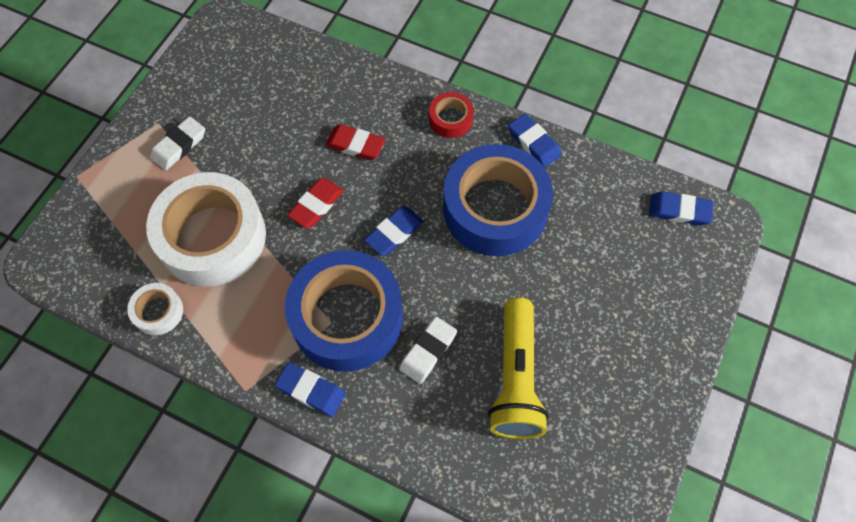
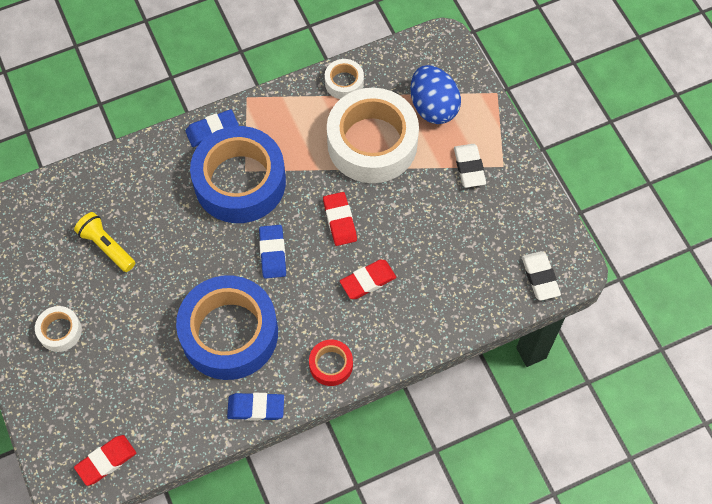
camera: 130 degrees right, 0 degrees up
(131, 215) = (433, 107): none -> blue egg
(428, 351) = (172, 210): white eraser -> white eraser (540, 277)
(515, 378) = (107, 246): yellow flashlight -> yellow flashlight, size x0.62
(626, 344) = (60, 331): none -> white tape
(679, 211) = (106, 461): blue eraser -> red eraser

